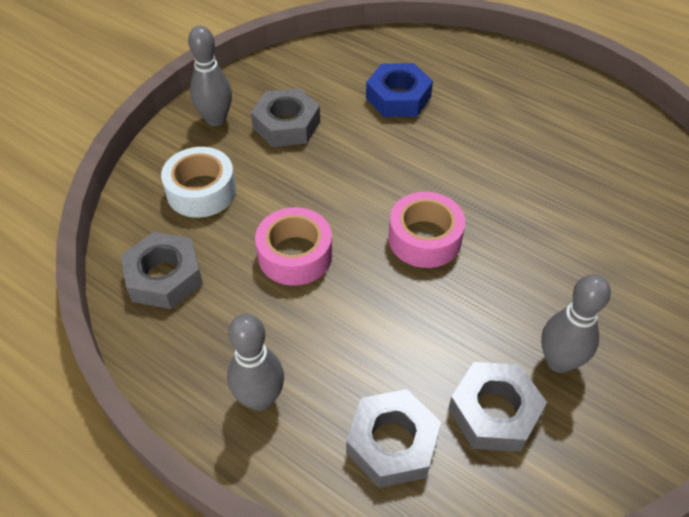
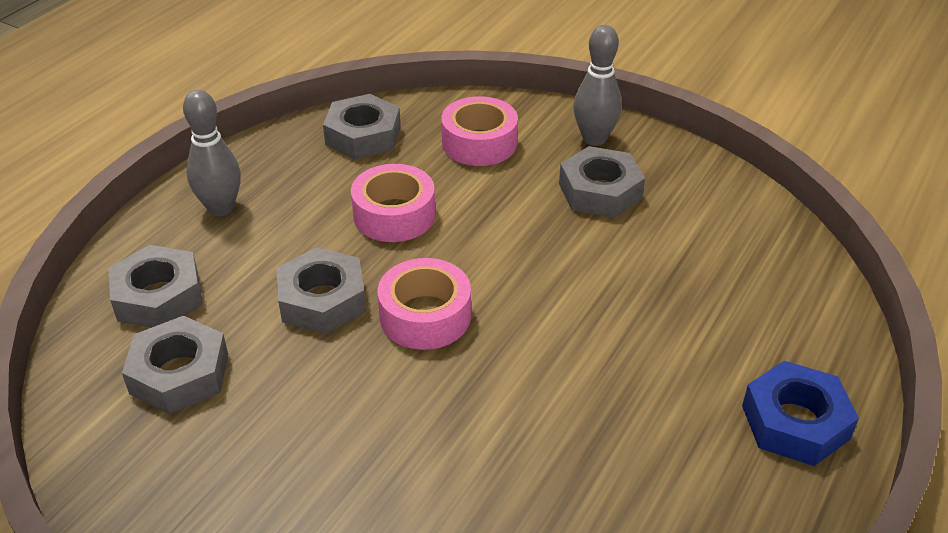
camera: 85 degrees right, 10 degrees down
(201, 191) = (479, 143): white tape -> pink tape
(398, 97) = (685, 285): blue nut -> blue nut (795, 422)
(403, 307) = (322, 300): none -> grey nut
(558, 361) = (237, 436): grey bowling pin -> none

